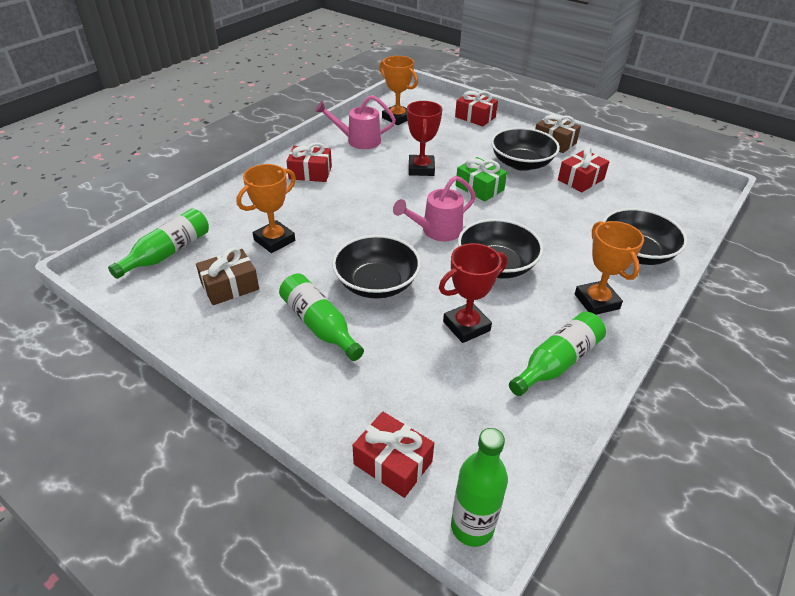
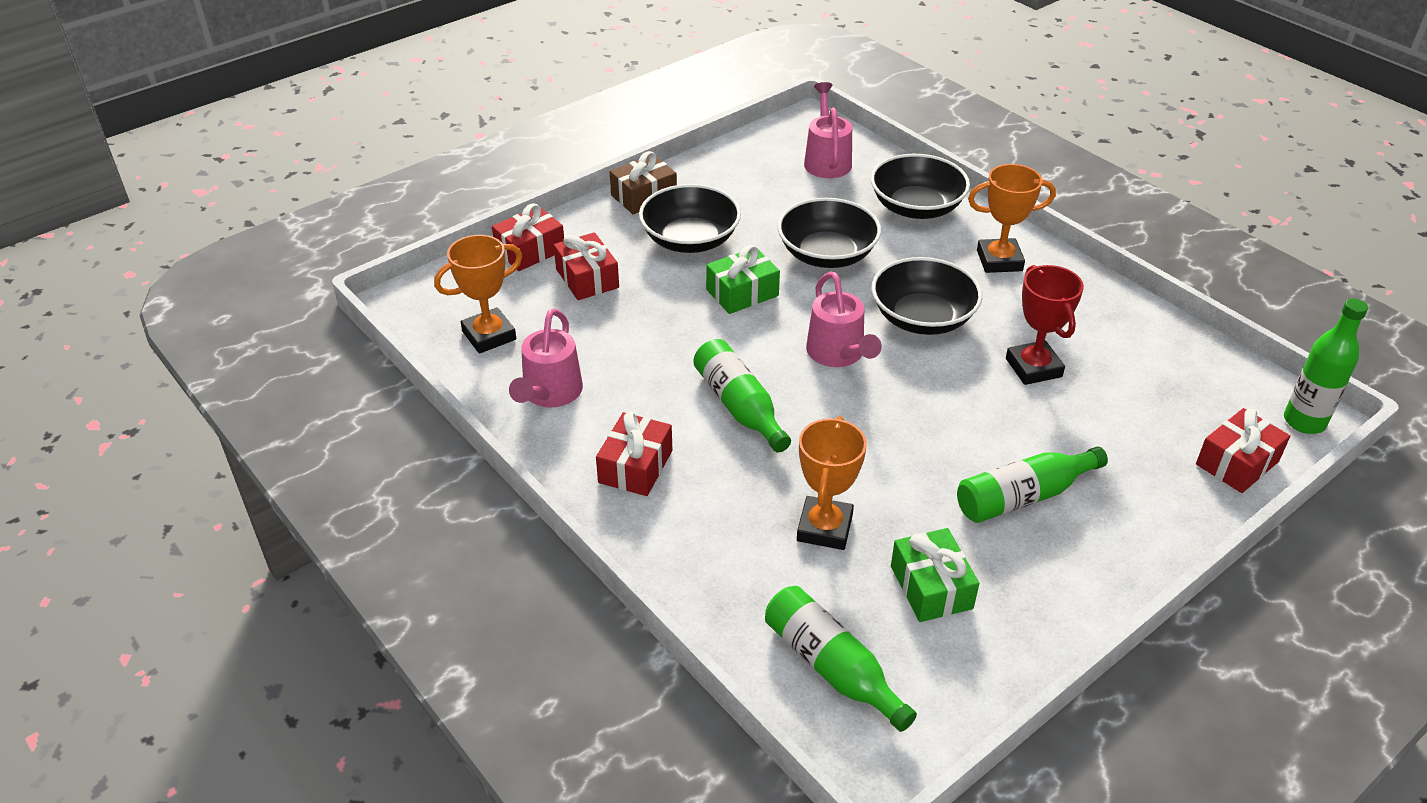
camera: 75 degrees left, 0 degrees up
(230, 286) = (931, 587): brown gift -> green gift
(274, 240) = (824, 528): orange trophy -> orange trophy turned 45 degrees clockwise
(376, 283) = (944, 431): black bowl -> black bowl (827, 254)
(421, 169) = (670, 339): red trophy -> none
(557, 362) = (1094, 314): green bottle -> green bottle (739, 406)
(580, 179) = (750, 202): red gift -> red gift (587, 278)
(661, 205) = (826, 160): none -> pink watering can

